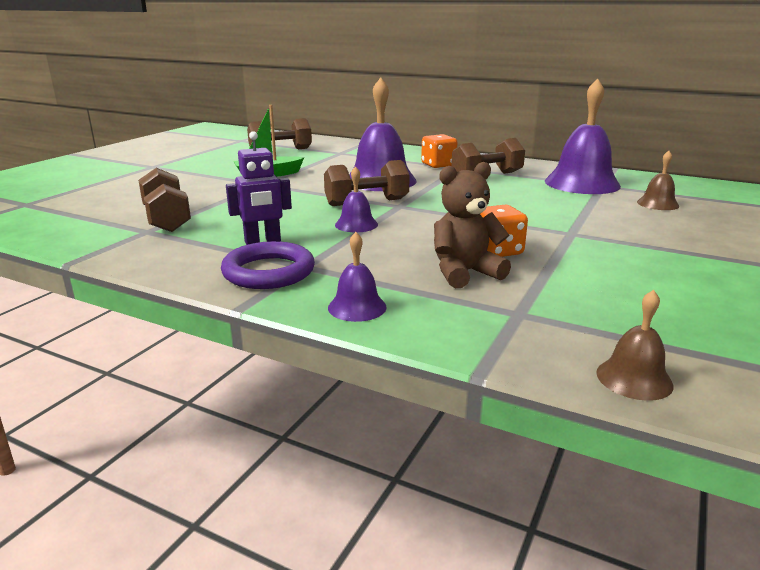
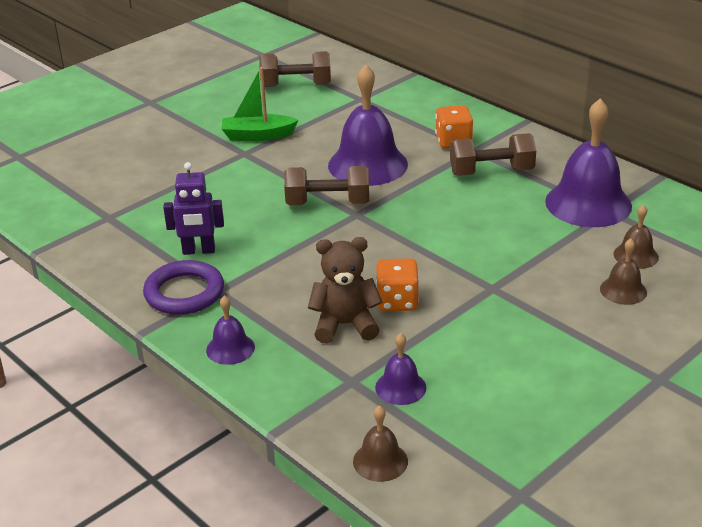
camera: 20 degrees right, 10 degrees up
(167, 219) = (131, 202): brown dumbbell -> none
(356, 224) = (295, 239): purple bell -> purple bell (400, 387)
(678, 222) = (623, 290): none -> brown bell

